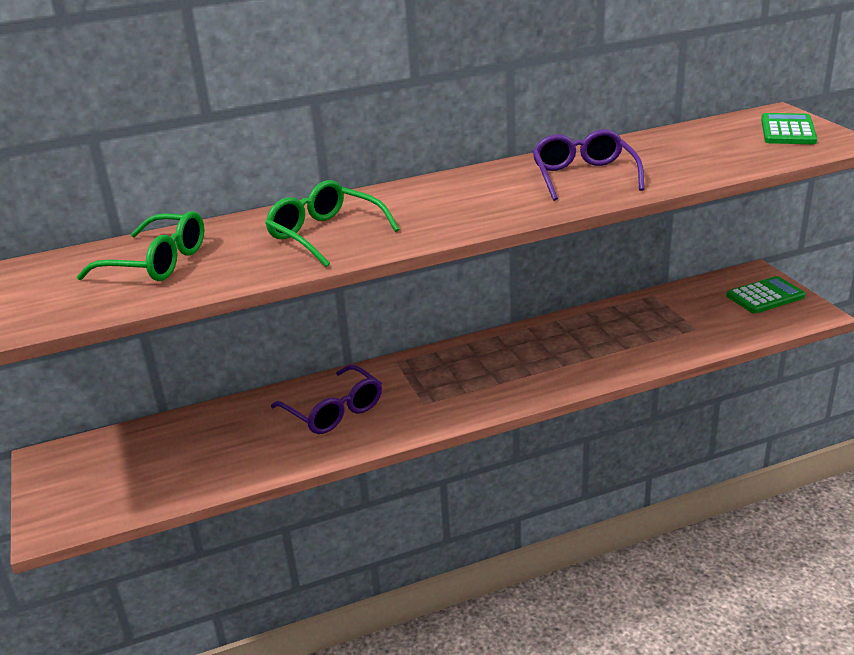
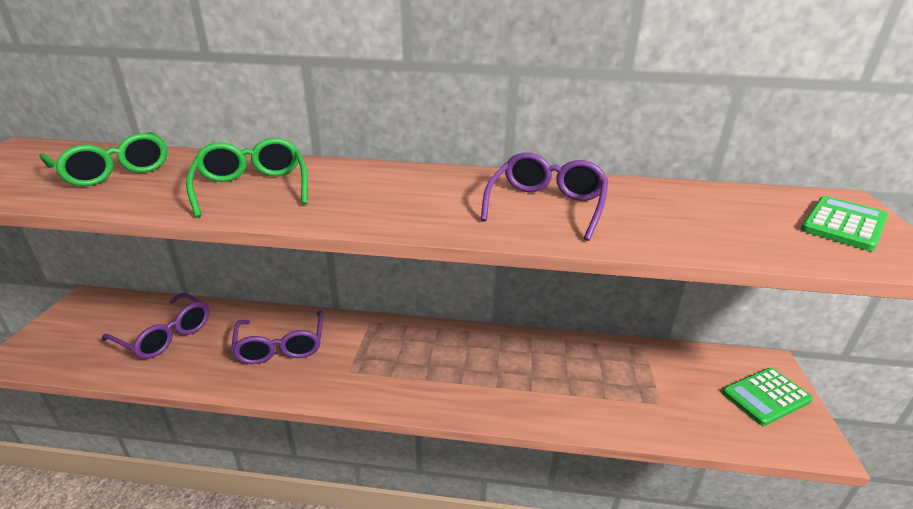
camera: 25 degrees right, 0 degrees up
(197, 448) = (165, 335): none -> purple glasses
(765, 296) = (766, 396): green calculator -> green calculator turned 150 degrees clockwise

